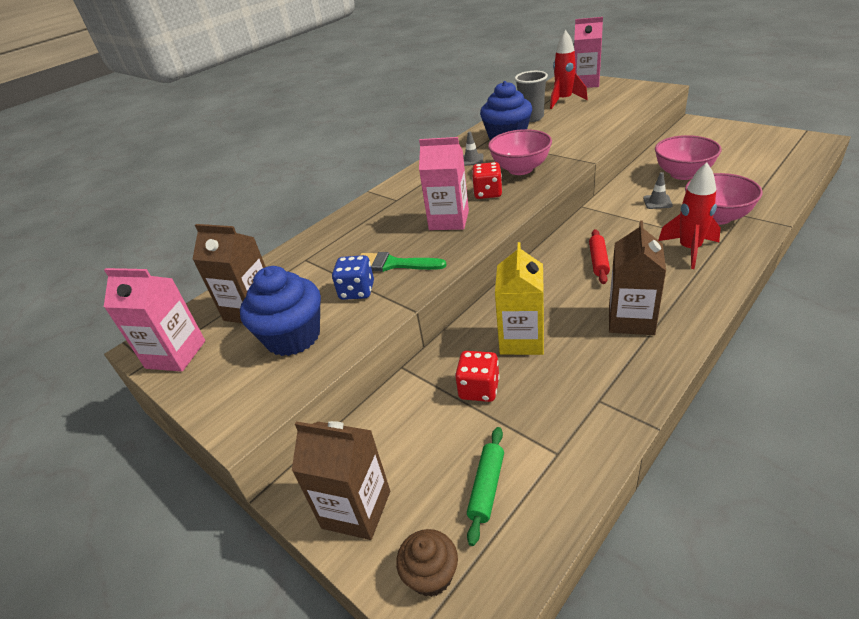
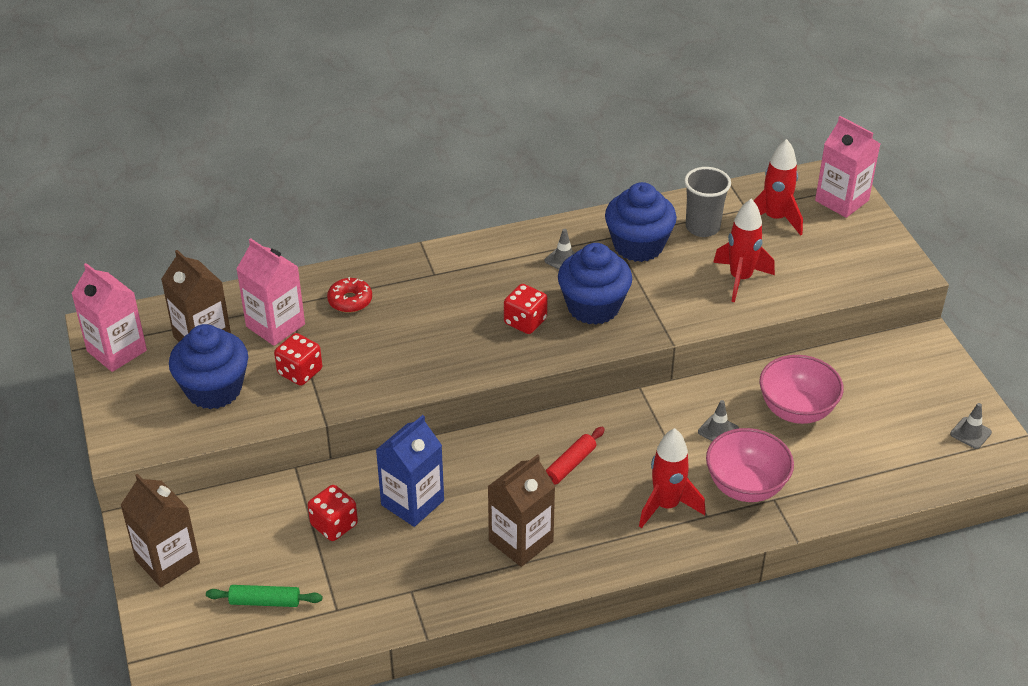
camera: 25 degrees right, 5 degrees up
(351, 237) = (350, 301): none -> red donut
(357, 291) = (300, 372): blue dice -> red dice
(394, 264) = (355, 360): green brush -> none
(431, 575) = (179, 632): brown cupcake -> none
(449, 220) = (453, 335): pink carton -> pink carton (275, 325)
(487, 487) = (265, 601): green rolling pin -> green rolling pin turned 45 degrees clockwise
(520, 169) = (593, 307): pink bowl -> blue cupcake
(521, 340) = (412, 502): yellow carton -> blue carton
(585, 125) = (740, 279): none -> red rocket
(781, 141) = (970, 433): none -> grey traffic cone

